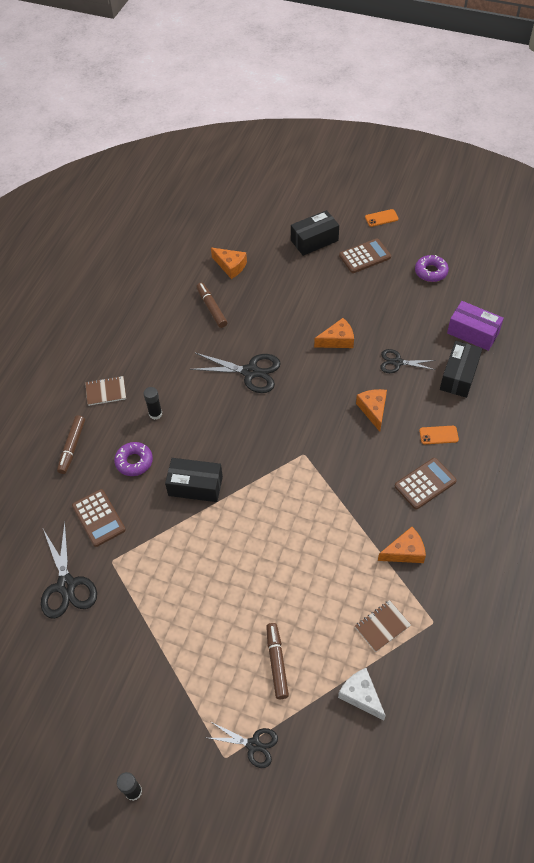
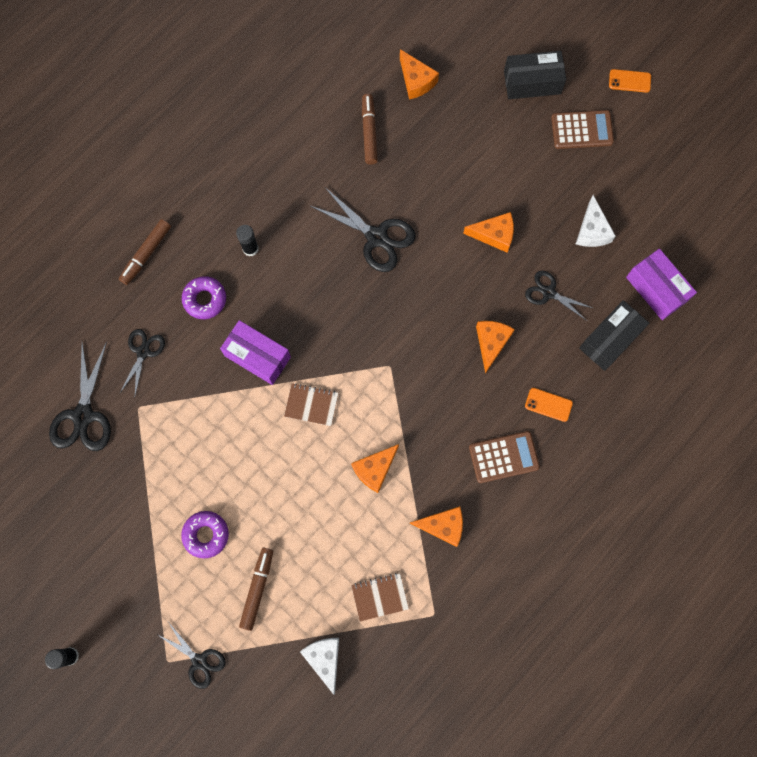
camera: 20 degrees right, 20 degrees up
(99, 518) = (143, 352): brown calculator -> black scissors
(106, 391) = (208, 197): brown notebook -> brown notebook (311, 405)
(195, 486) = (257, 356): black box -> purple box
(329, 531) = (375, 469): none -> orange cheese
(406, 313) = (592, 230): none -> white cheese
(431, 272) = (650, 184): purple donut -> purple donut (206, 535)

